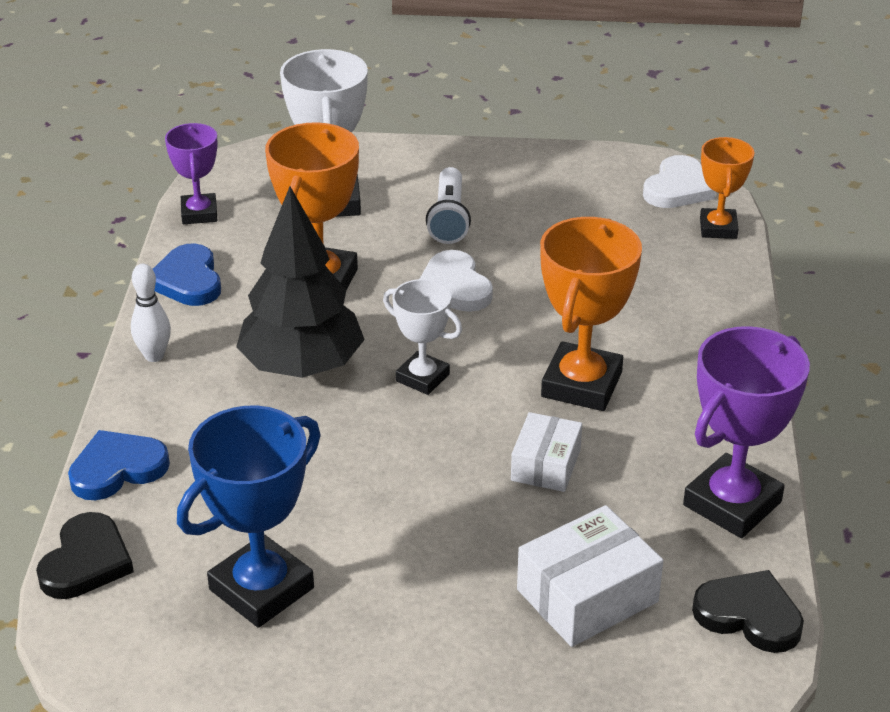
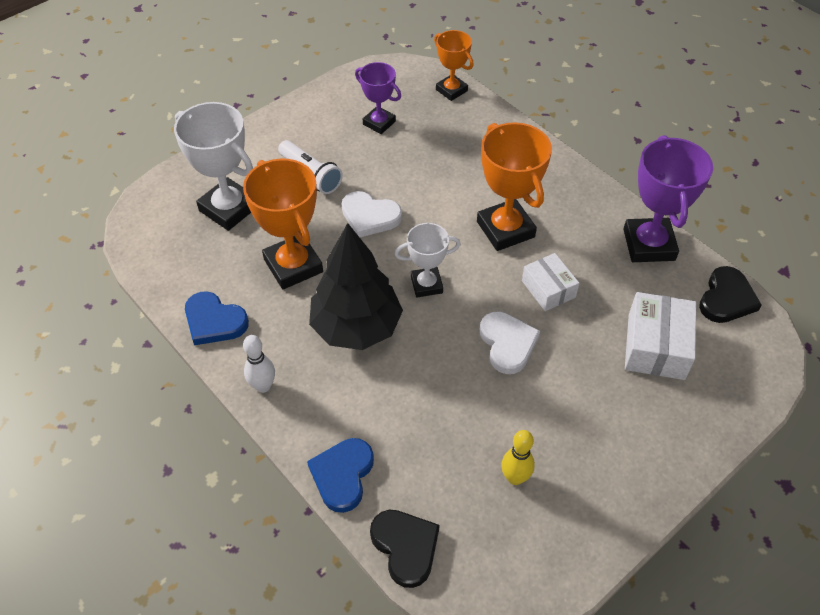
camera: 45 degrees left, 15 degrees up
(199, 213) = (159, 271): purple trophy -> purple trophy (379, 123)
(261, 589) = (515, 478): blue trophy -> yellow bowling pin
(678, 188) = (403, 78): white heart -> white heart (507, 344)
(749, 615) = (726, 298): black heart -> black heart turned 135 degrees clockwise

